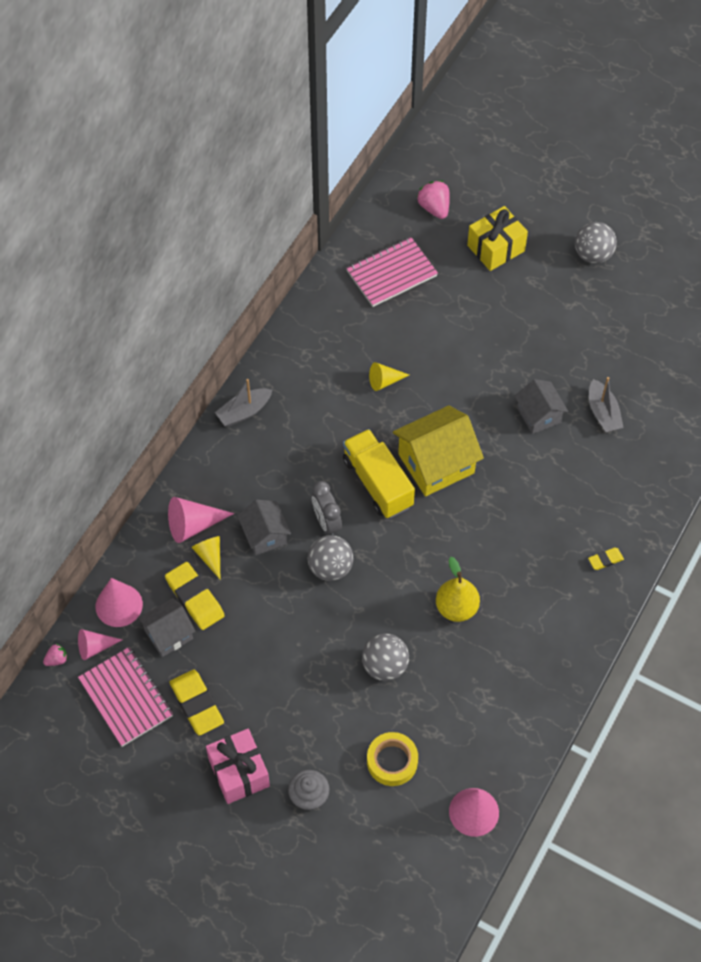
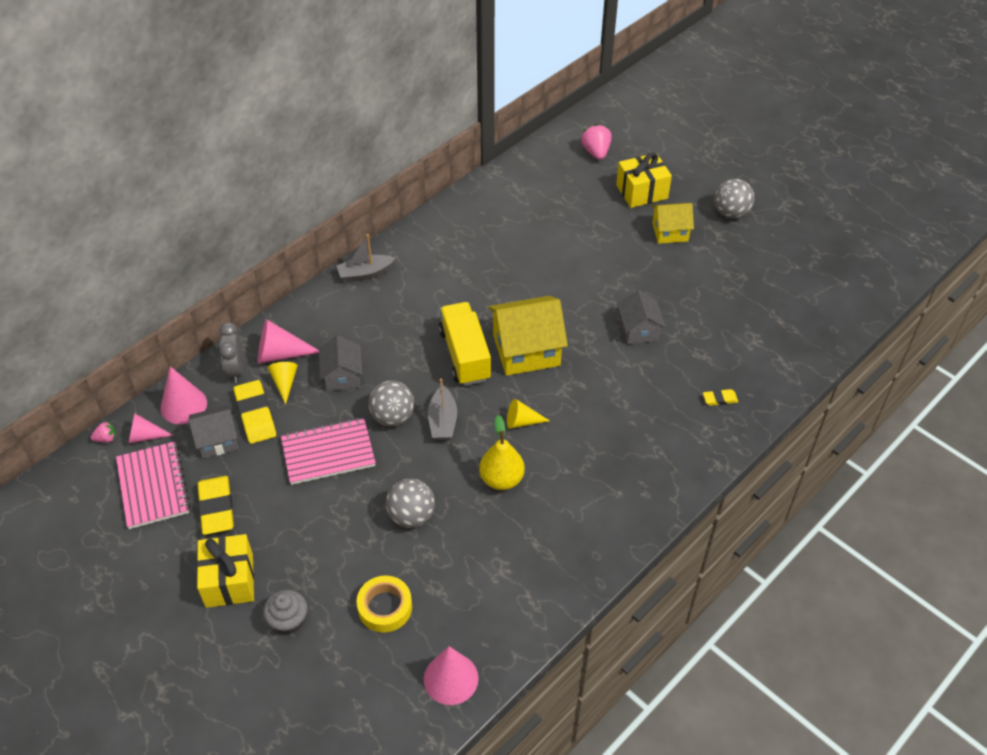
camera: 15 degrees right, 10 degrees down
(239, 772) = (229, 580): pink gift -> yellow gift
(327, 522) = (404, 377): grey clock -> grey clock (236, 370)
(384, 381) = (502, 274): yellow cone -> yellow cone (522, 421)
(391, 273) = (540, 193): pink notebook -> pink notebook (328, 453)
(538, 292) = (670, 232): none -> yellow house
(603, 413) = (702, 341): grey boat -> grey boat (442, 421)
(605, 560) = (666, 469): yellow eraser -> yellow eraser (720, 399)

